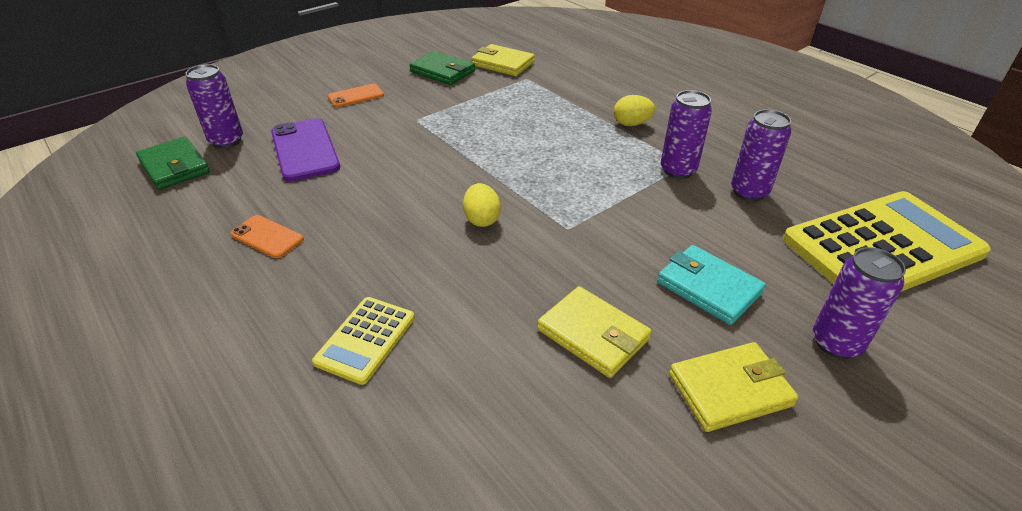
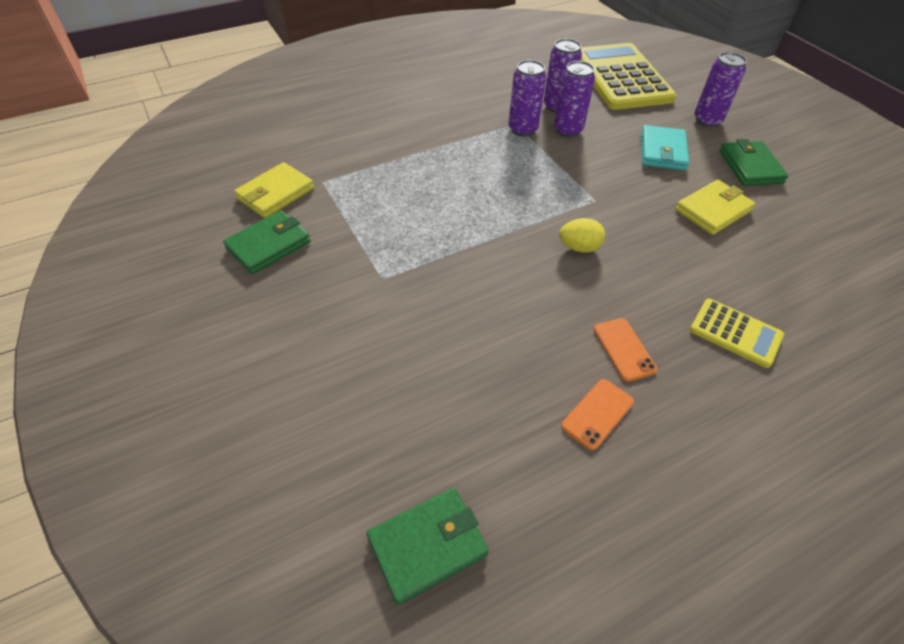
camera: 80 degrees left, 10 degrees up
(226, 141) = (371, 483): purple can -> purple can (568, 130)
(305, 150) = (422, 386): purple phone -> none
(356, 96) = (296, 332): orange phone -> orange phone (624, 349)
(631, 124) = (443, 135): yellow egg -> none
(708, 288) = (662, 151): turquoise wallet -> turquoise wallet turned 45 degrees counterclockwise
(729, 389) = (750, 167): yellow wallet -> green wallet

